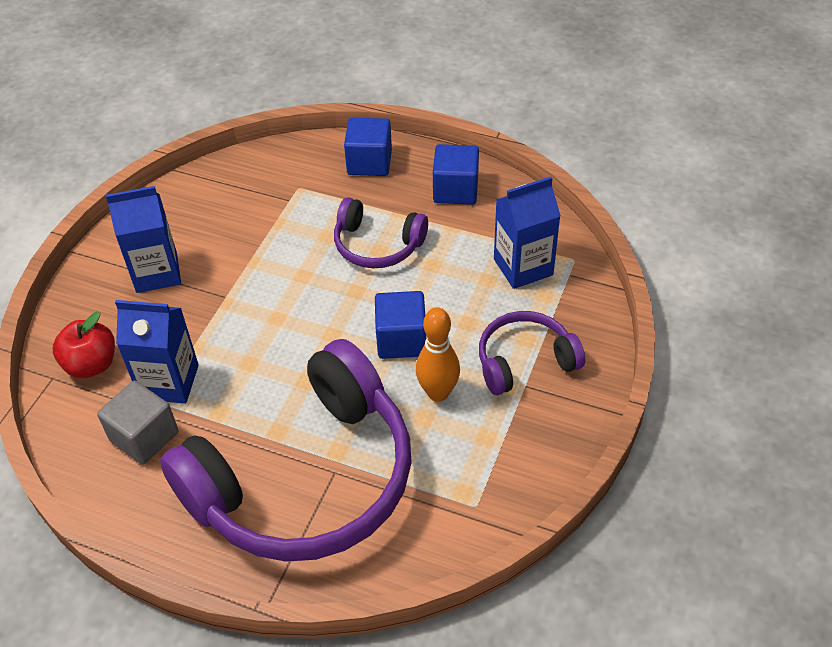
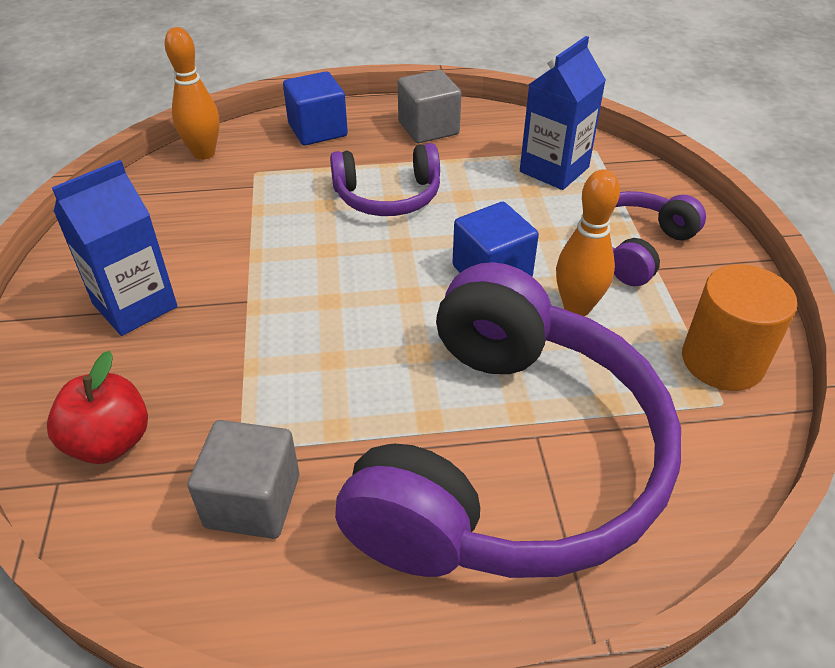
camera: 30 degrees left, 5 degrees down
(169, 382) = (240, 420): blue carton -> none
(274, 157) = (204, 153): none -> orange bowling pin
(455, 190) = (428, 128): blue cube -> grey cube
(504, 476) = (722, 361): none -> orange cylinder

